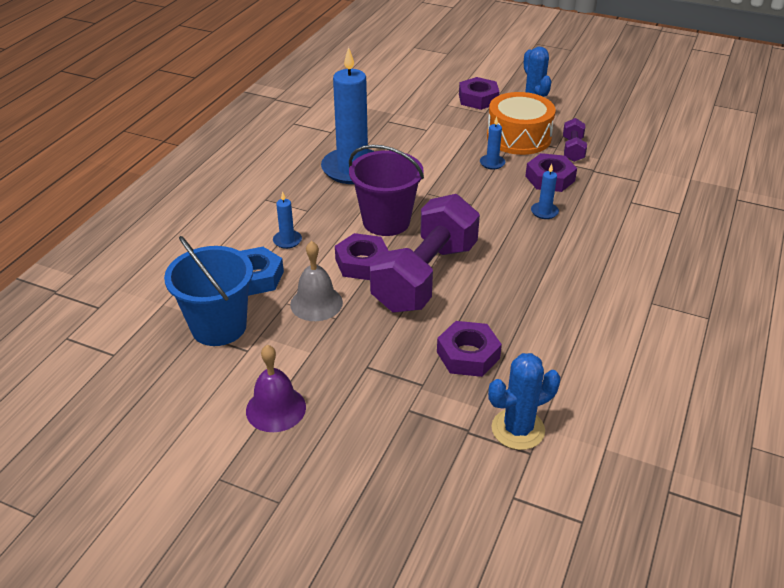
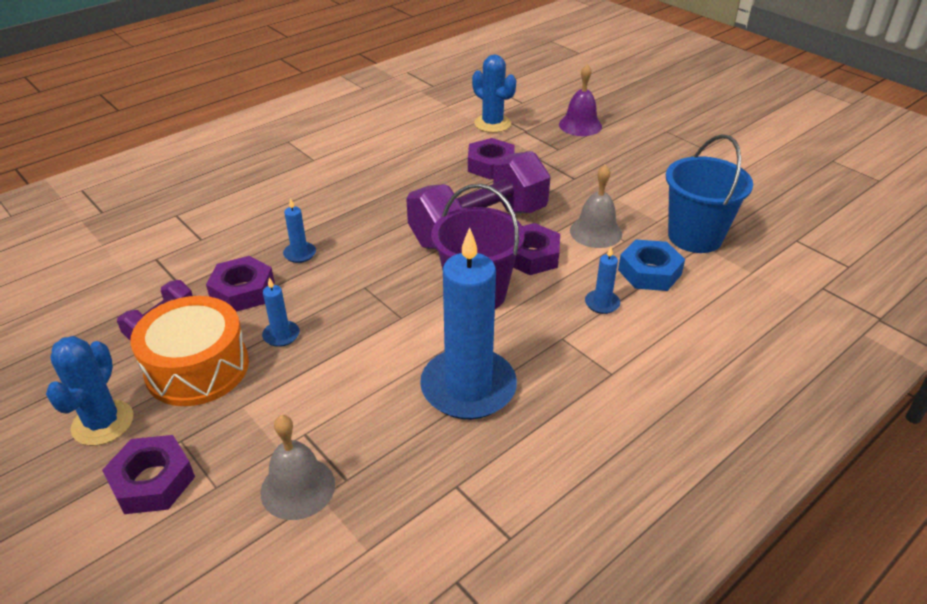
camera: 155 degrees left, 0 degrees up
(276, 408) = (656, 171): purple bell -> purple bell (580, 125)
(408, 113) = (298, 488): none -> grey bell
(518, 429) = (492, 124): blue cactus -> blue cactus turned 45 degrees clockwise

